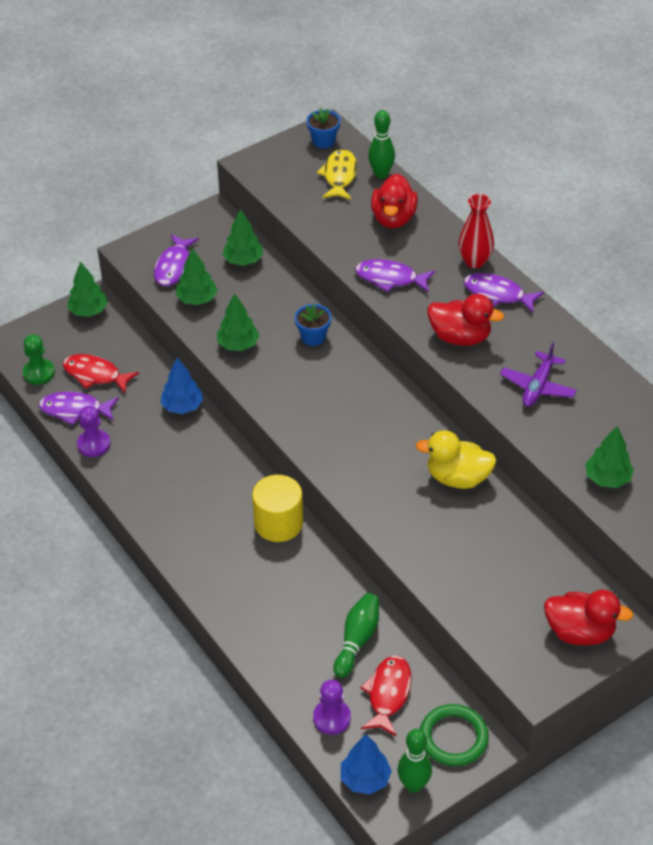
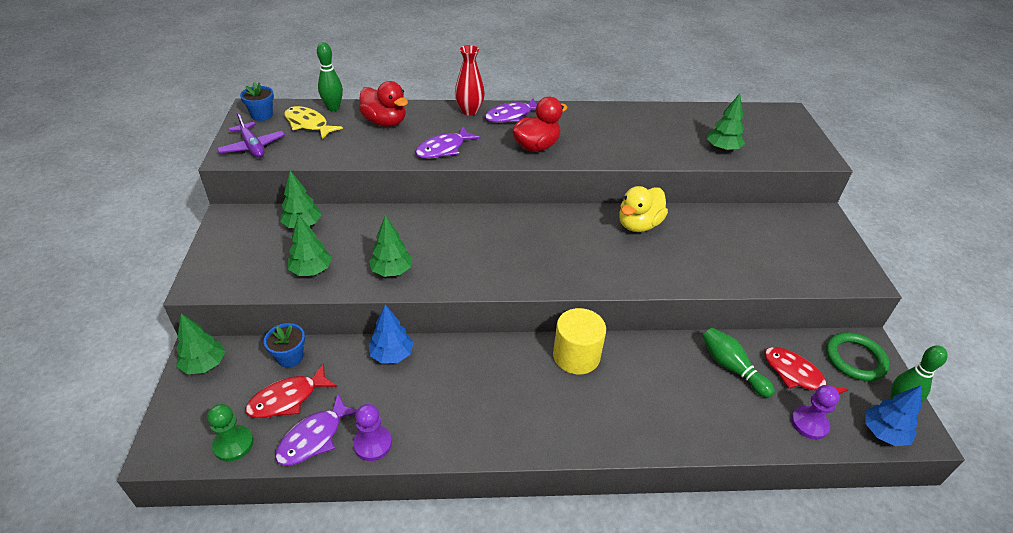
camera: 60 degrees left, 5 degrees down
(174, 267) = (256, 266): purple fish -> none
(313, 337) = (429, 228): blue flower pot -> blue flower pot (290, 357)
(538, 386) = (614, 138): purple plane -> purple plane (252, 147)
(580, 632) = (819, 237): red duck -> none

